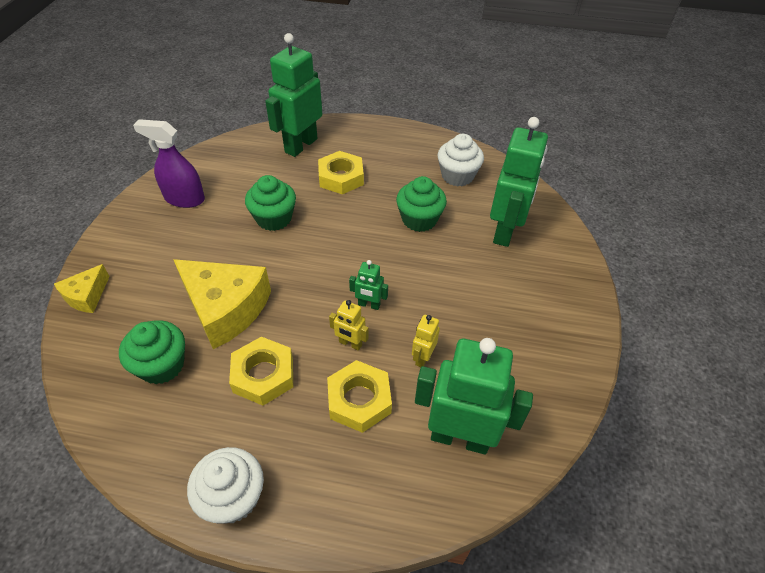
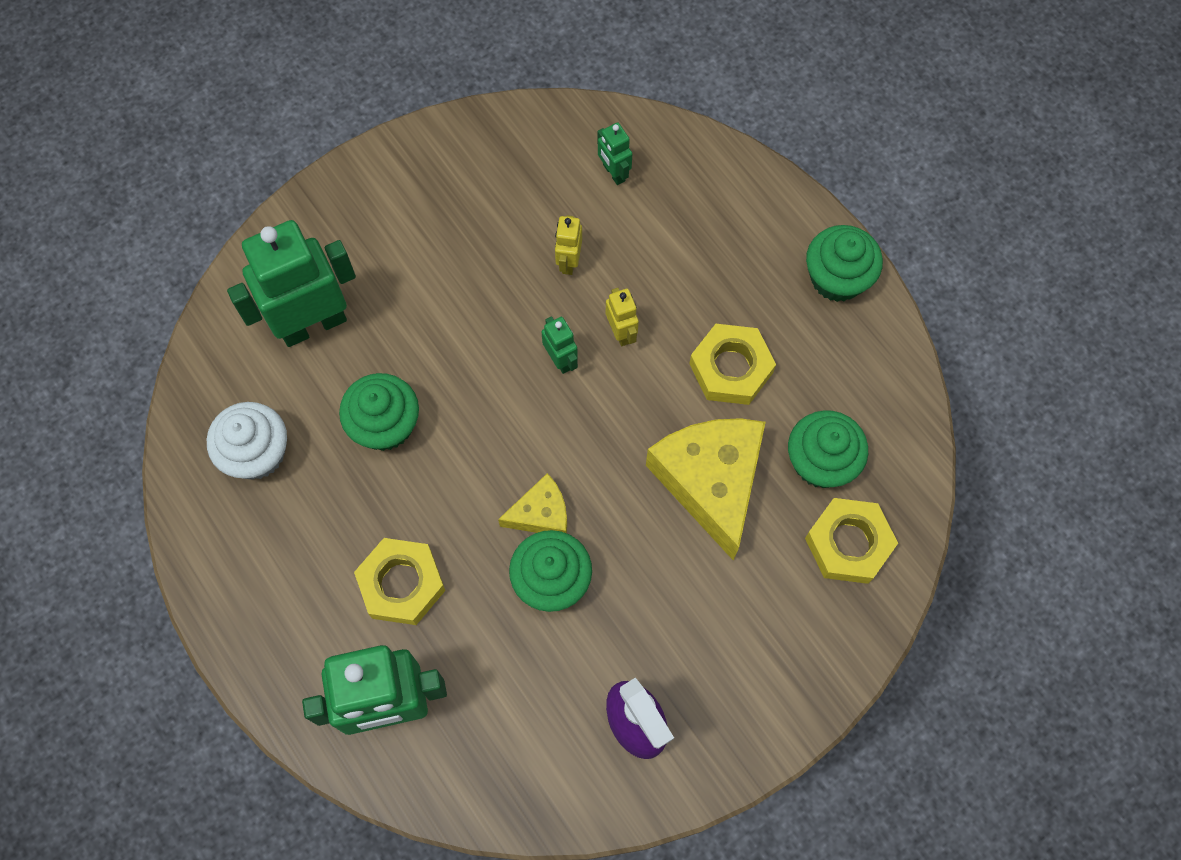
camera: 135 degrees left, 20 degrees up
(86, 296) = (851, 634): yellow cheese -> yellow cheese (541, 514)
(233, 497) = (837, 278): white cupcake -> green cupcake
(359, 400) = (665, 271): yellow nut -> yellow nut (848, 543)
(422, 357) = (568, 261): yellow robot -> yellow robot turned 120 degrees clockwise
(460, 437) = (613, 173): green robot -> green robot, size x0.45

